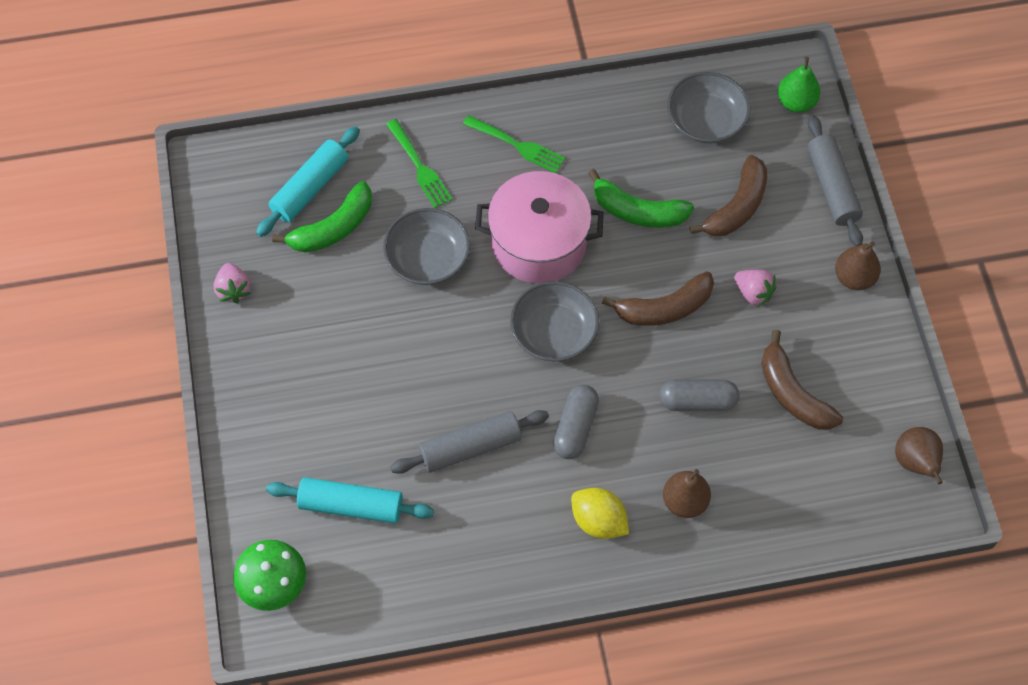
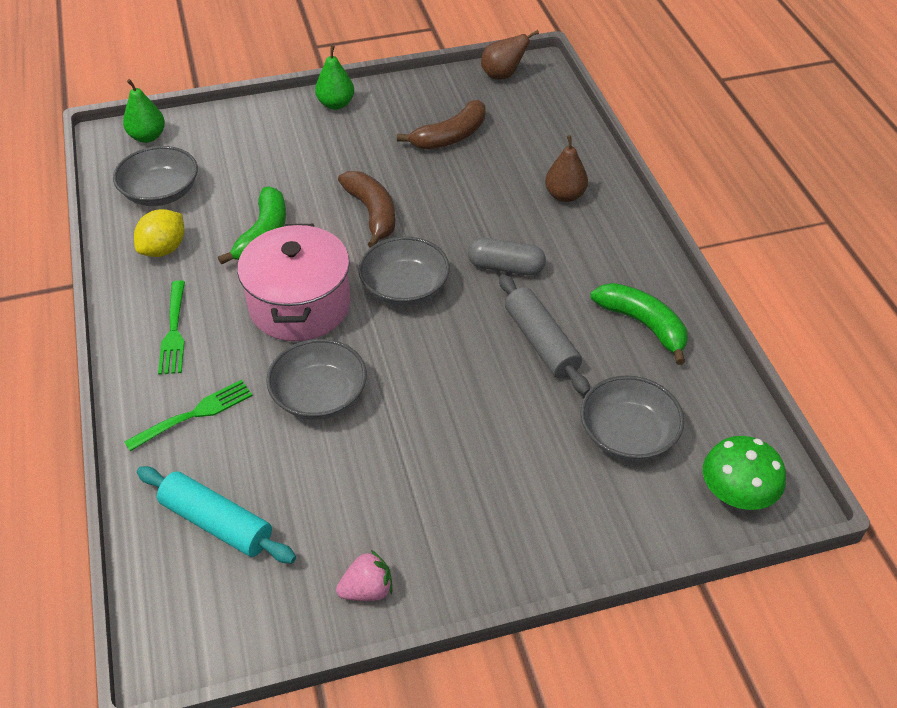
camera: 95 degrees left, 15 degrees down
(333, 228) = (277, 491): green banana -> green banana (643, 325)
(351, 505) = (627, 434): turquoise rolling pin -> grey bowl
(516, 145) = (173, 330): green fork -> green fork turned 150 degrees clockwise
(598, 521) = (597, 247): yellow lemon -> yellow lemon (164, 249)
(697, 401) = (466, 190): grey capsule -> none
(737, 207) = (261, 171): brown banana -> none
(753, 293) = (353, 159): pink strawberry -> none
(832, 187) = (243, 116): grey rolling pin -> none
(854, 278) = (336, 104): brown pear -> green pear

